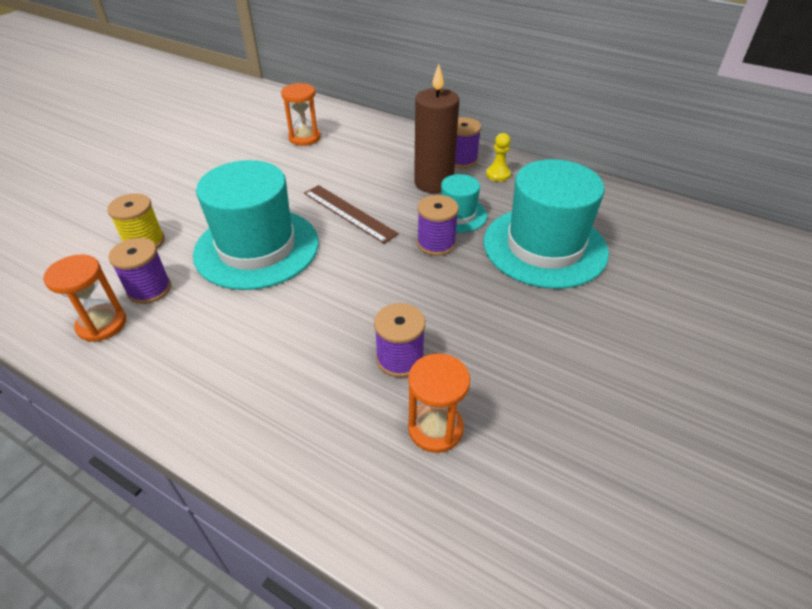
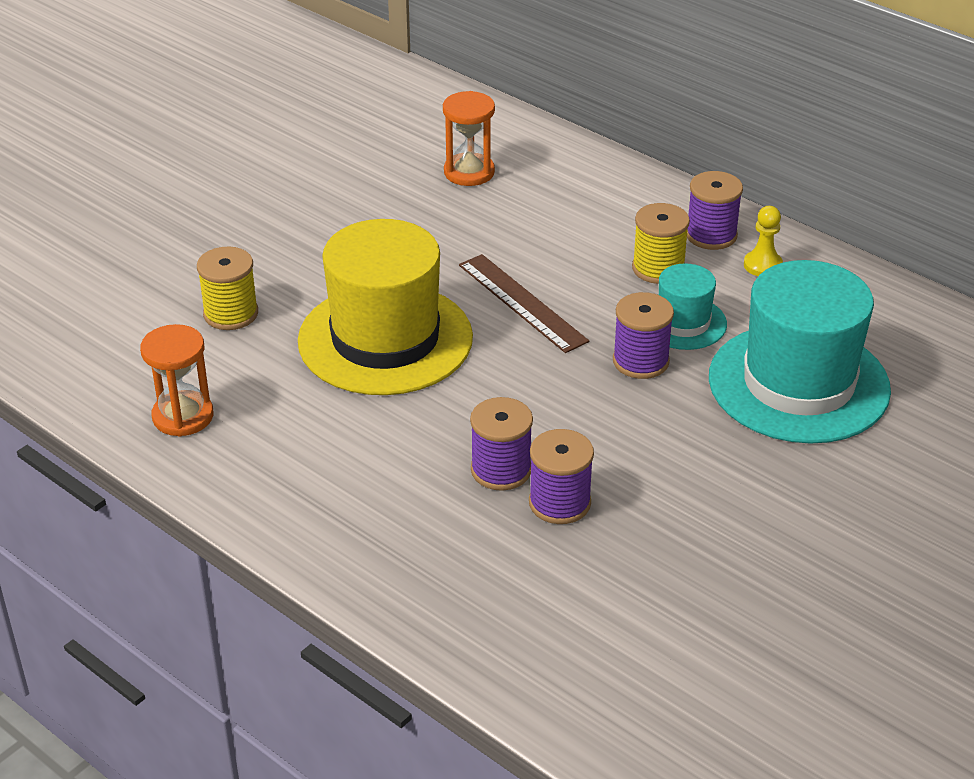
camera: 10 degrees right, 5 degrees down
(149, 289) = (240, 379): purple spool -> purple spool (501, 470)
(257, 248) = (385, 339): turquoise hat -> yellow hat
(433, 182) = (658, 268): brown candle -> yellow spool
(435, 428) = (588, 584): orange hourglass -> none

